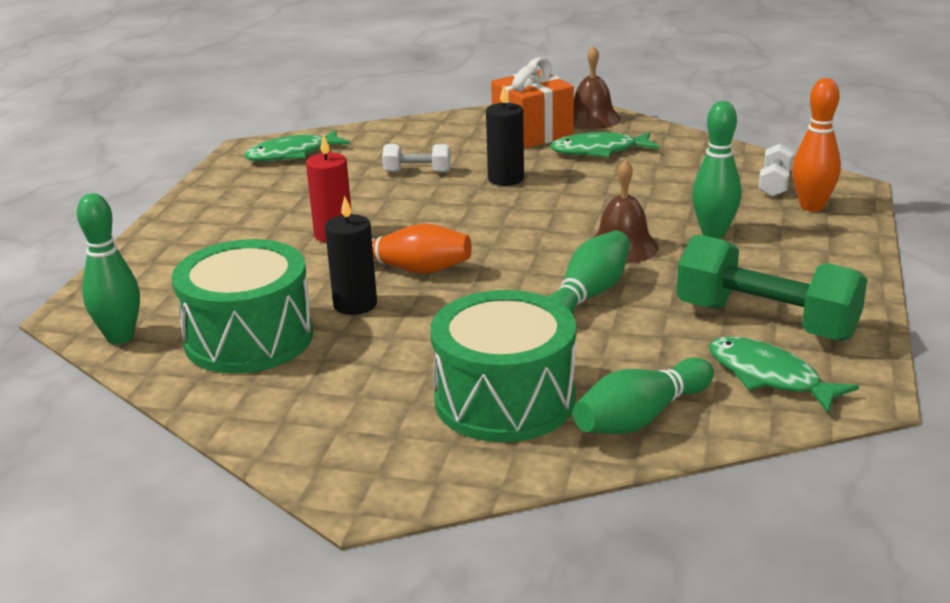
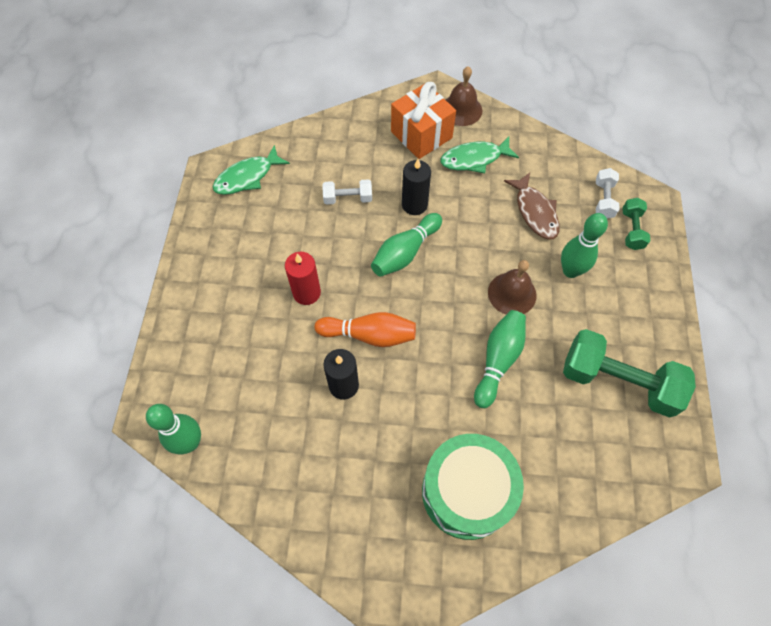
camera: 10 degrees left, 35 degrees up
(249, 338) = (281, 435): green drum -> none
(641, 417) = (555, 502): green bowling pin -> green bowling pin (405, 252)
(673, 189) = (535, 212): none -> brown fish
(769, 377) = (627, 447): green fish -> none
(812, 206) = (632, 230): orange bowling pin -> green dumbbell

